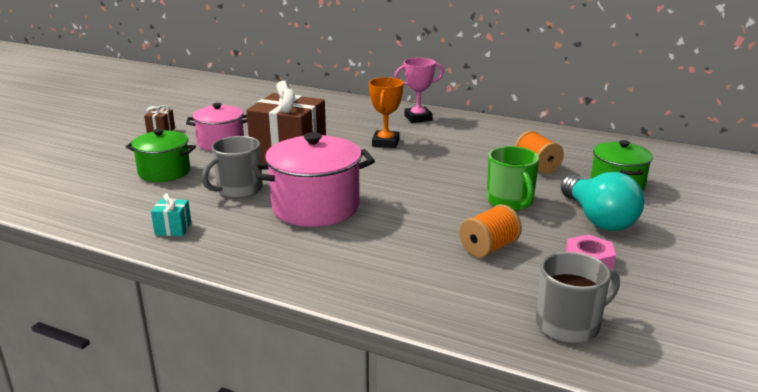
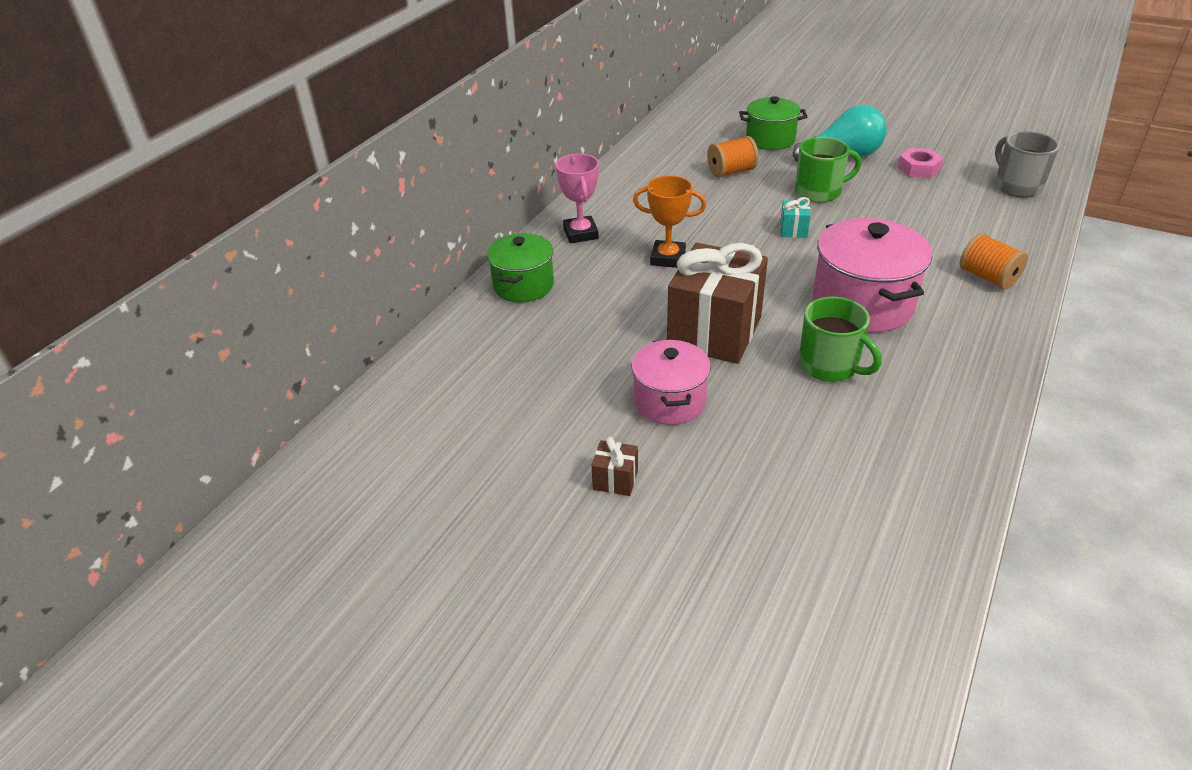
camera: 85 degrees left, 15 degrees up
(164, 172) = (786, 444): green pot -> green pot (523, 285)
(173, 229) = (951, 407): turquoise gift -> turquoise gift (793, 230)
(238, 189) = (829, 366): grey mug -> green mug
(489, 248) = (914, 209): orange spool -> orange spool (987, 277)

